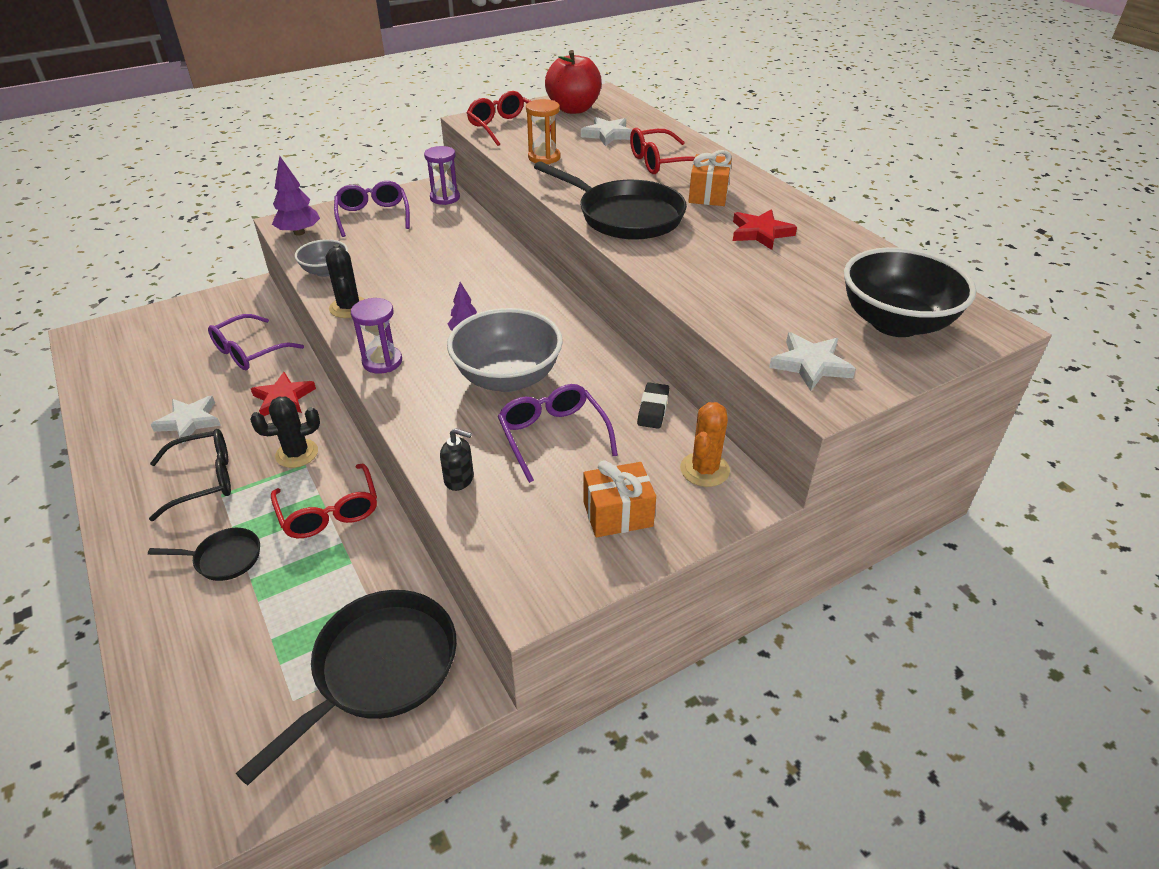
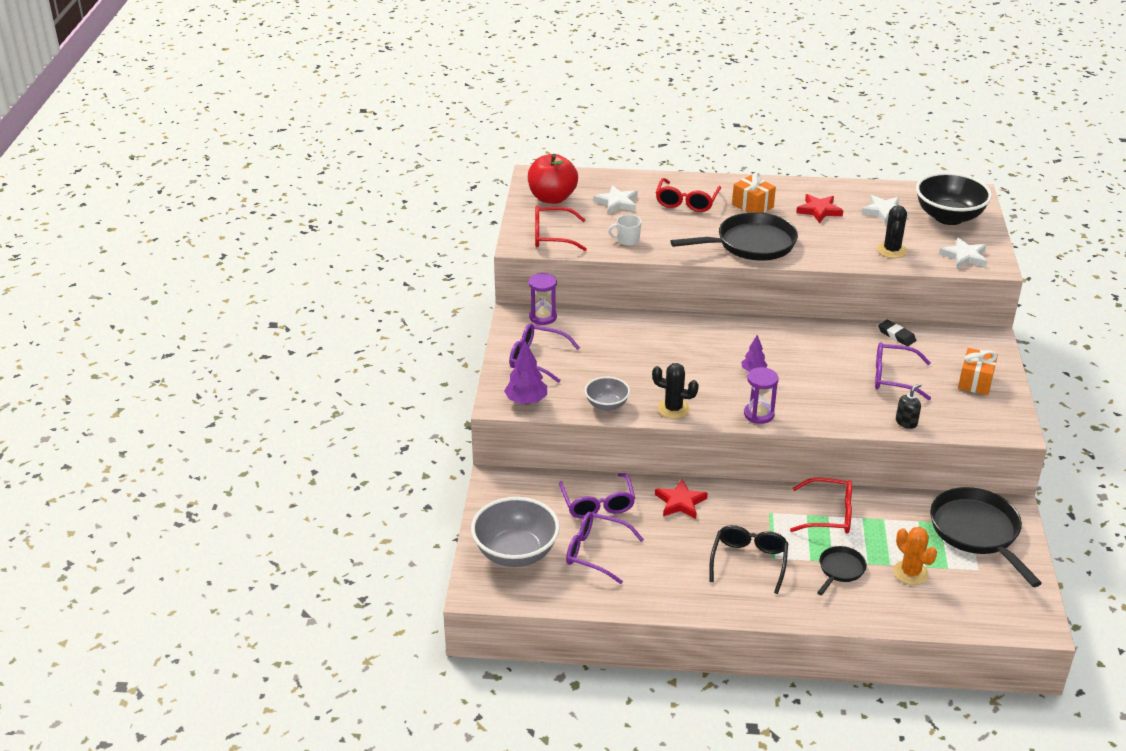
camera: 55 degrees left, 5 degrees down
(170, 376) = (595, 552): none -> purple glasses
(189, 421) = (669, 554): white star -> white star (884, 212)
(297, 454) = (755, 513): black cactus -> black cactus (891, 250)
(507, 378) = (821, 373): grey bowl -> grey bowl (515, 553)
(544, 157) = (627, 240): orange hourglass -> white mug
(704, 470) = (962, 341): orange cactus -> orange cactus (910, 573)

